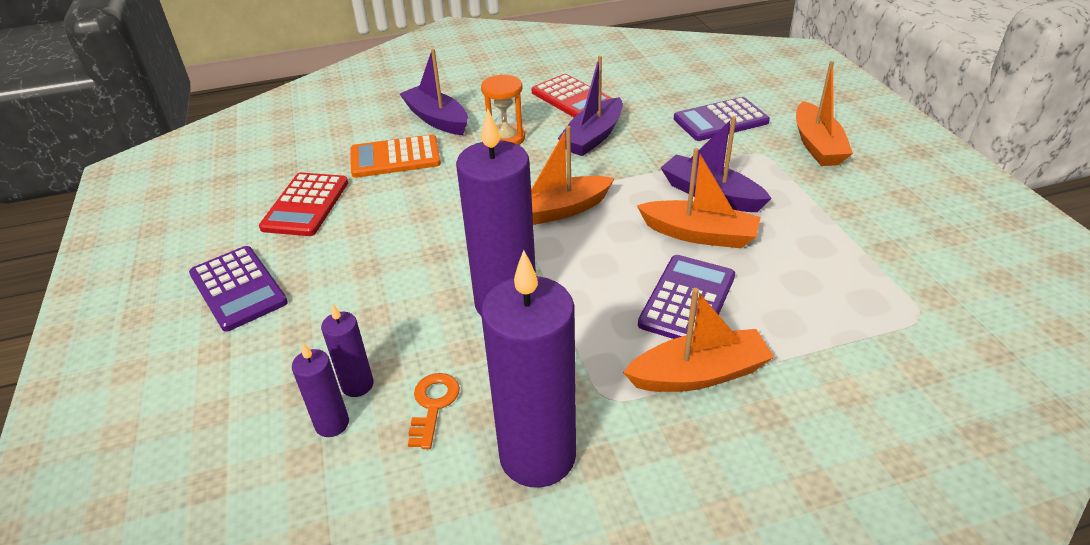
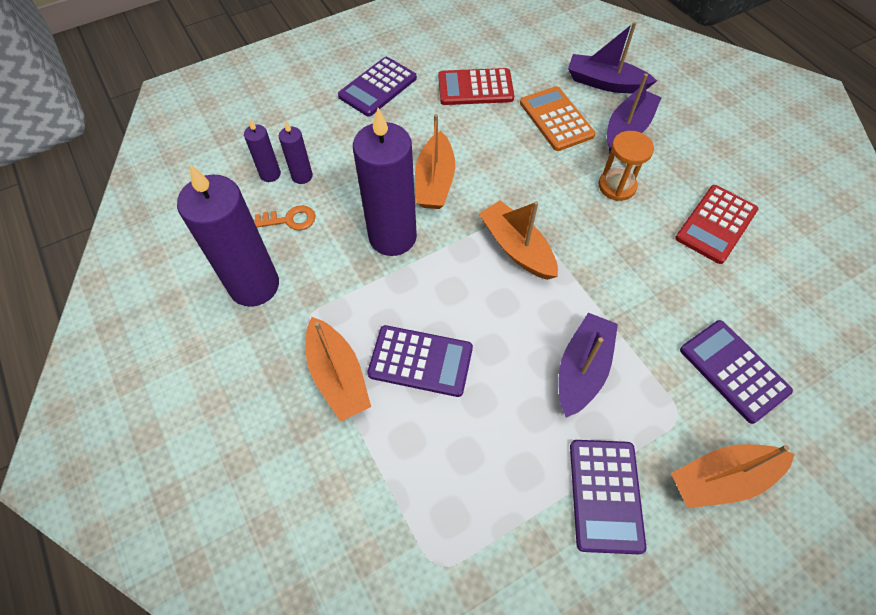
camera: 75 degrees right, 20 degrees up
(593, 137) = (648, 255): purple boat -> purple boat (605, 83)
(699, 234) = (514, 364): orange boat -> orange boat (435, 181)
(836, 203) = (605, 495): none -> purple calculator

